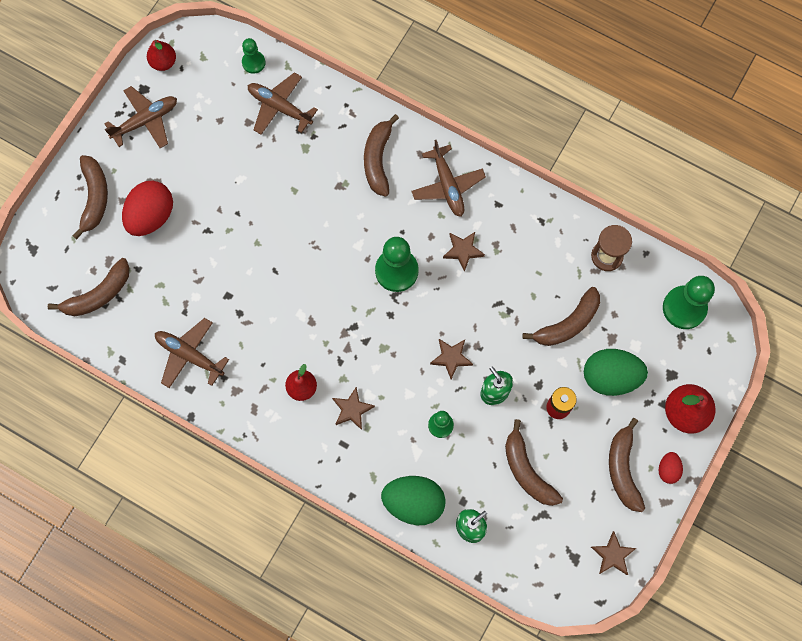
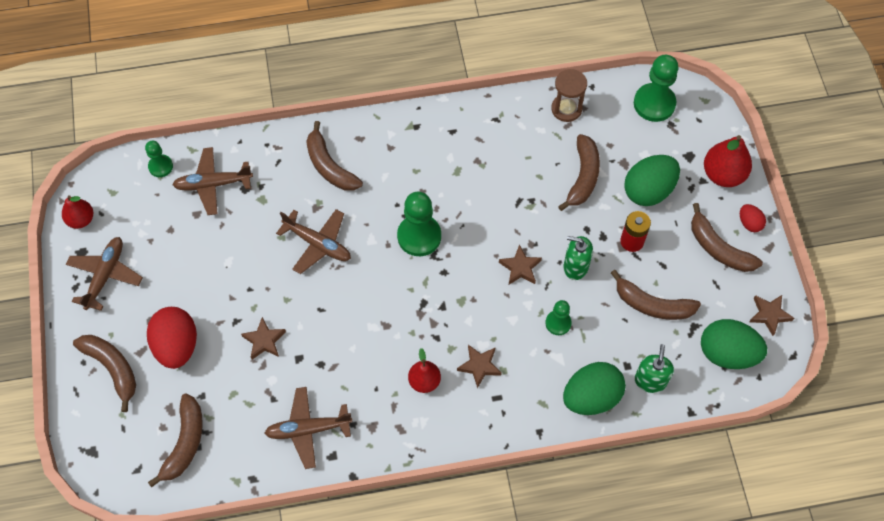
camera: 40 degrees left, 10 degrees down
(448, 185) = (401, 145): brown plane -> brown plane (318, 244)
(463, 251) = (457, 183): brown star -> brown star (264, 340)
(549, 557) = (727, 353): none -> green egg

